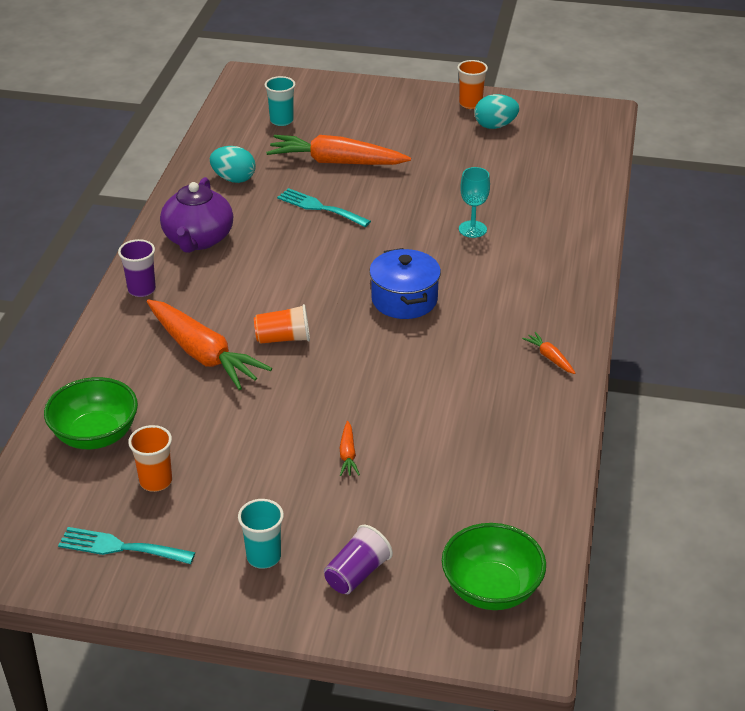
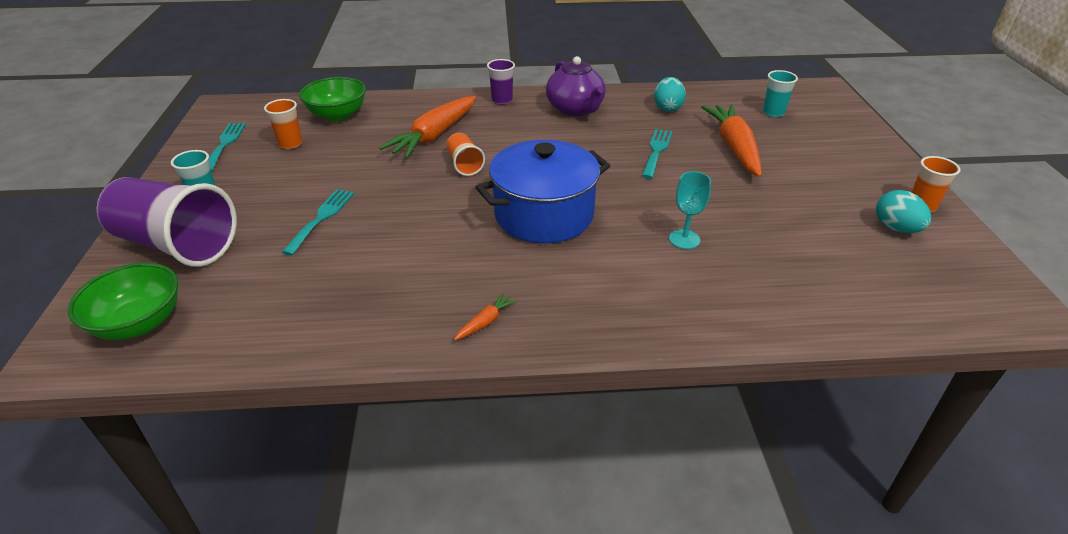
camera: 75 degrees right, 0 degrees up
(198, 239) = (575, 109): purple teapot -> purple teapot turned 105 degrees counterclockwise
(348, 454) = (321, 218): orange carrot -> turquoise fork
(357, 573) = (177, 245): purple cup -> purple cup, size x2.13
(404, 299) = (544, 215): blue pot -> blue pot, size x1.54

